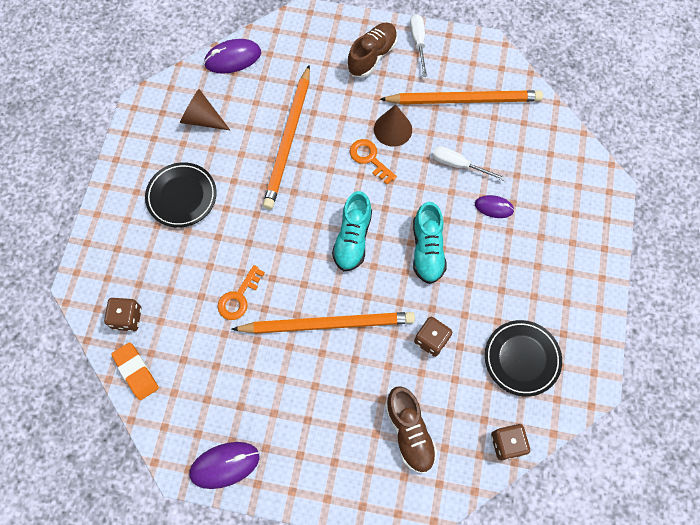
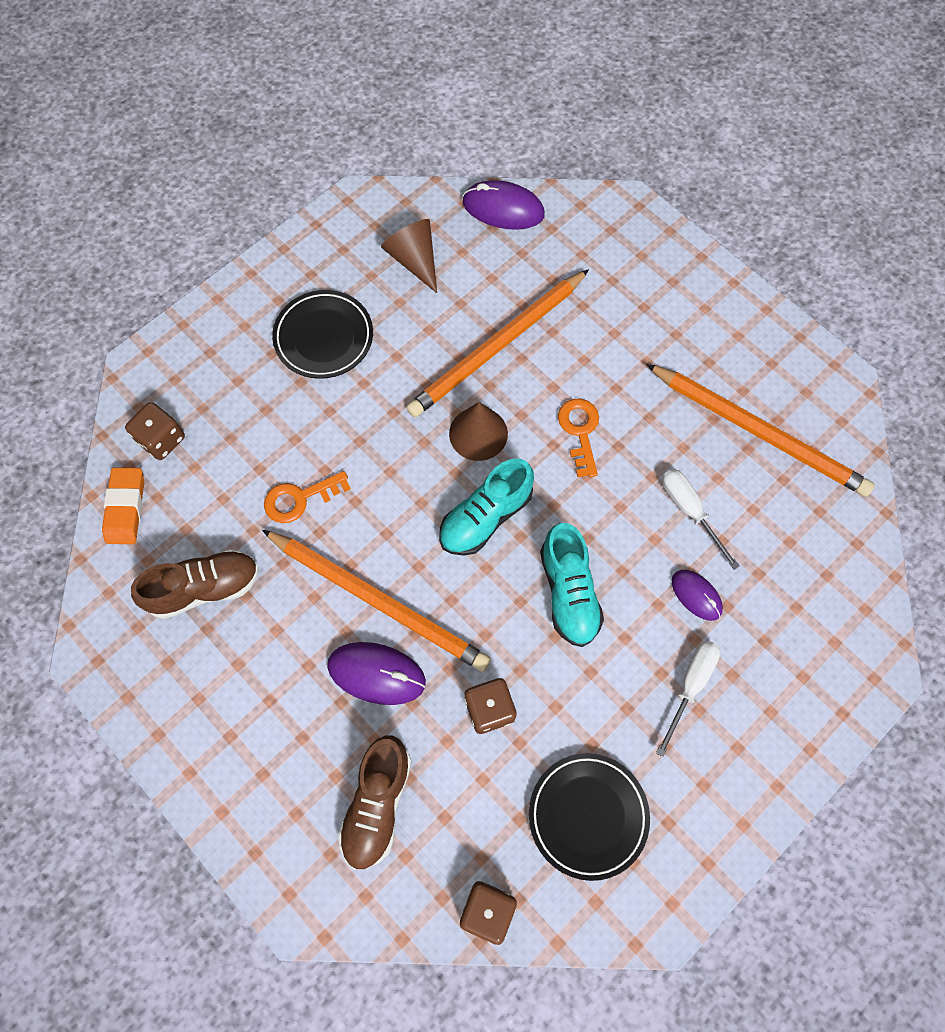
camera: 35 degrees right, 0 degrees up
(225, 465) = (139, 685): purple mouse -> purple mouse (376, 673)
(372, 56) = (678, 305): brown shoe -> brown shoe (204, 588)
(393, 129) = (637, 413): brown cone -> brown cone (478, 433)
(418, 43) = (751, 323): white screwdriver -> white screwdriver (690, 686)
(427, 249) = (569, 592): turquoise shoe -> turquoise shoe turned 45 degrees counterclockwise

